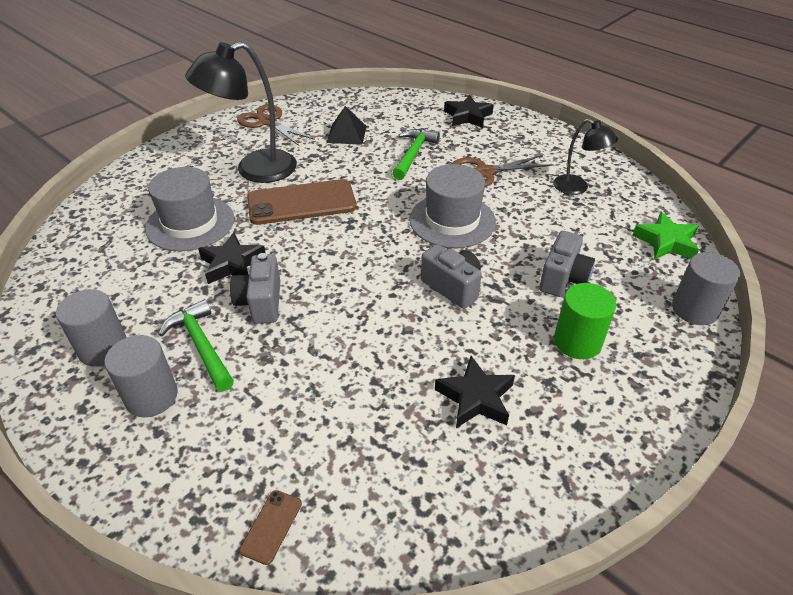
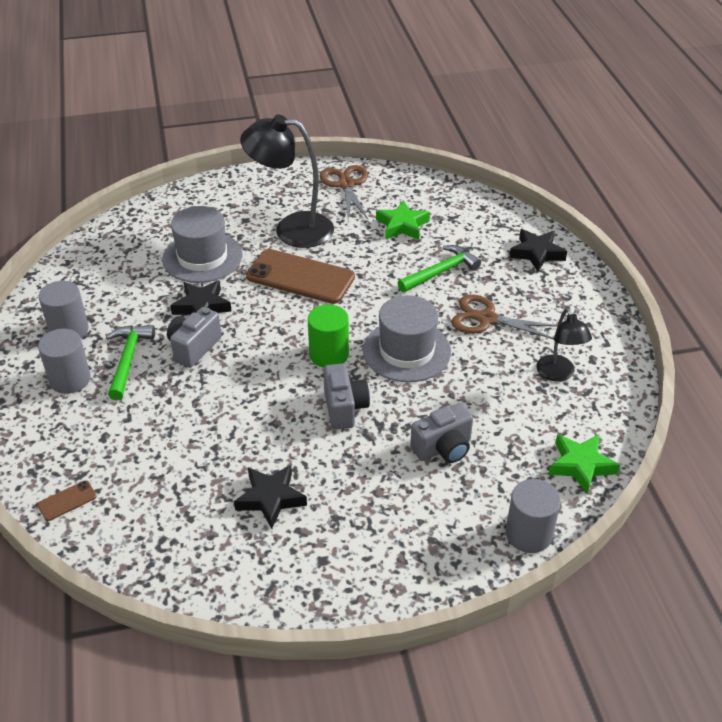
camera: 35 degrees right, 0 degrees up
(346, 134) = (402, 225): black pyramid -> green star
(577, 341) = (394, 503): green cylinder -> green cylinder (329, 354)

